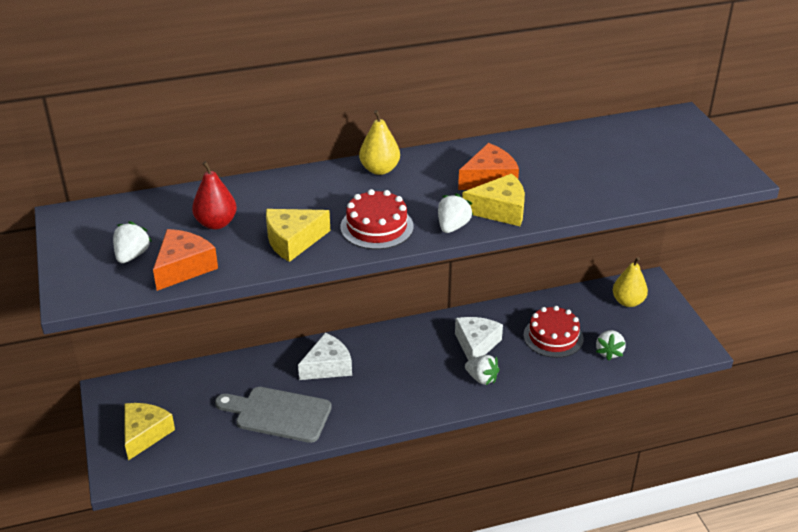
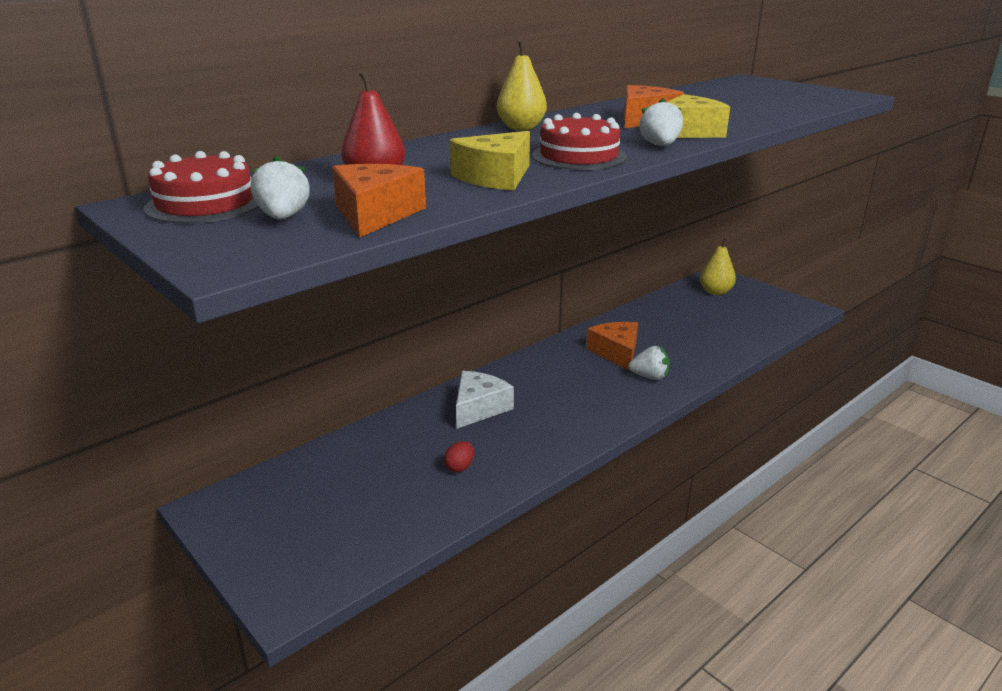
camera: 25 degrees left, 10 degrees down
(145, 434) = (296, 540): yellow cheese -> none
(278, 414) = (459, 467): grey cutting board -> red egg
(476, 345) = (616, 352): white cheese -> orange cheese
(553, 337) = (680, 330): red cake -> red cake (205, 204)
(609, 352) = (741, 329): white strawberry -> none

